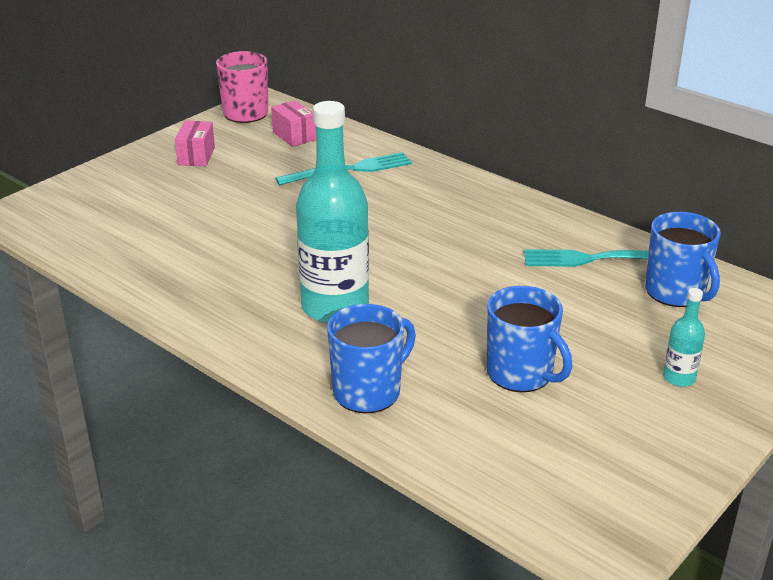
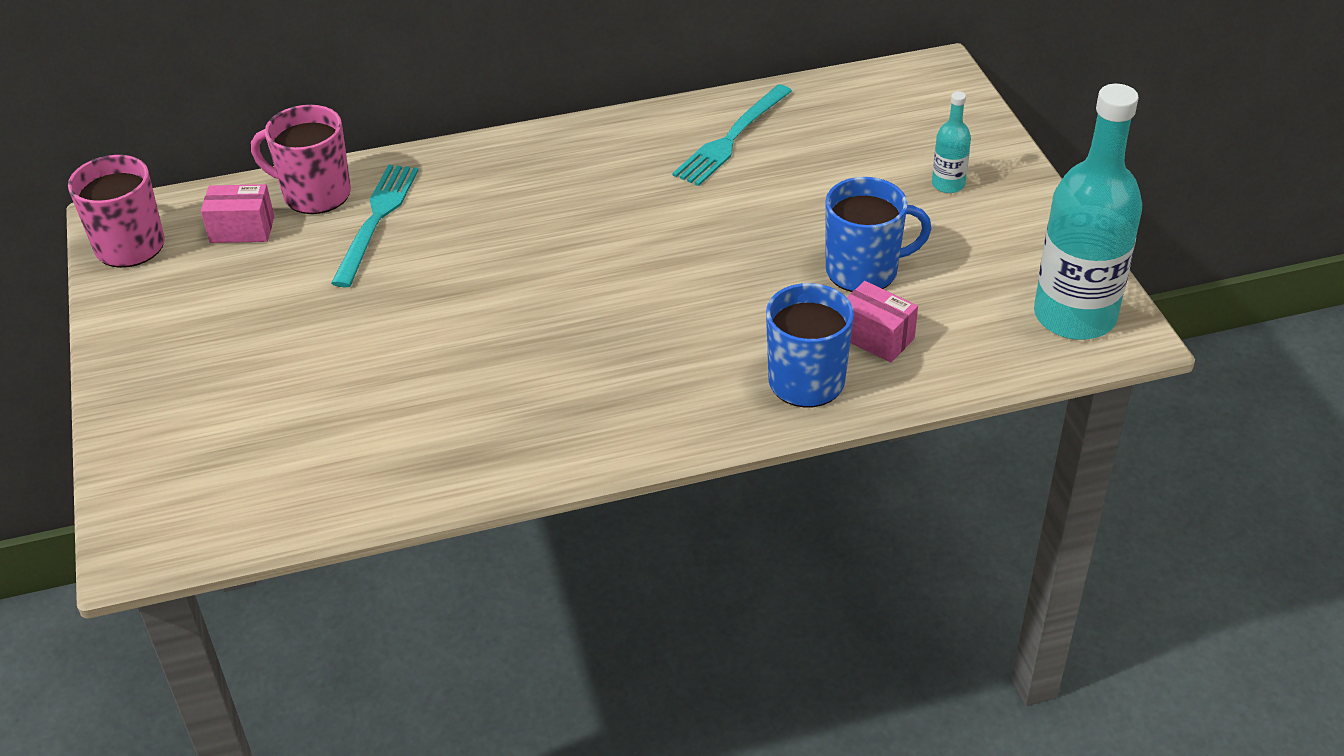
camera: 55 degrees left, 10 degrees up
(196, 156) = (190, 329): pink box -> pink box (876, 337)
(335, 307) = (642, 344): turquoise bottle -> turquoise bottle (1074, 316)
(350, 143) = (315, 194): none -> pink mug
(676, 292) = (828, 121): blue mug -> none

